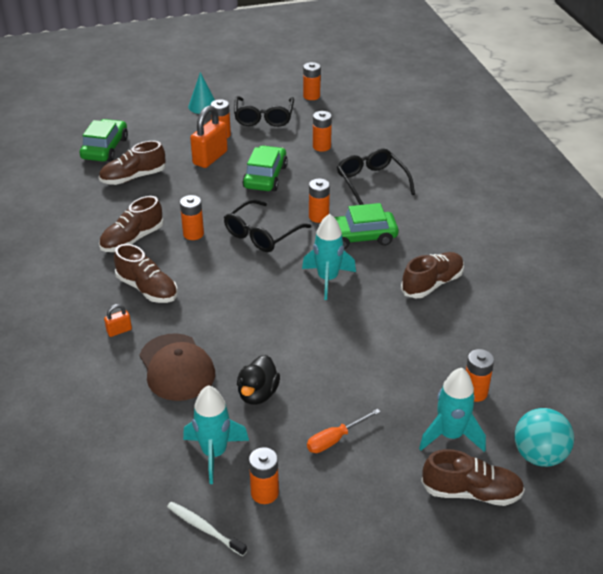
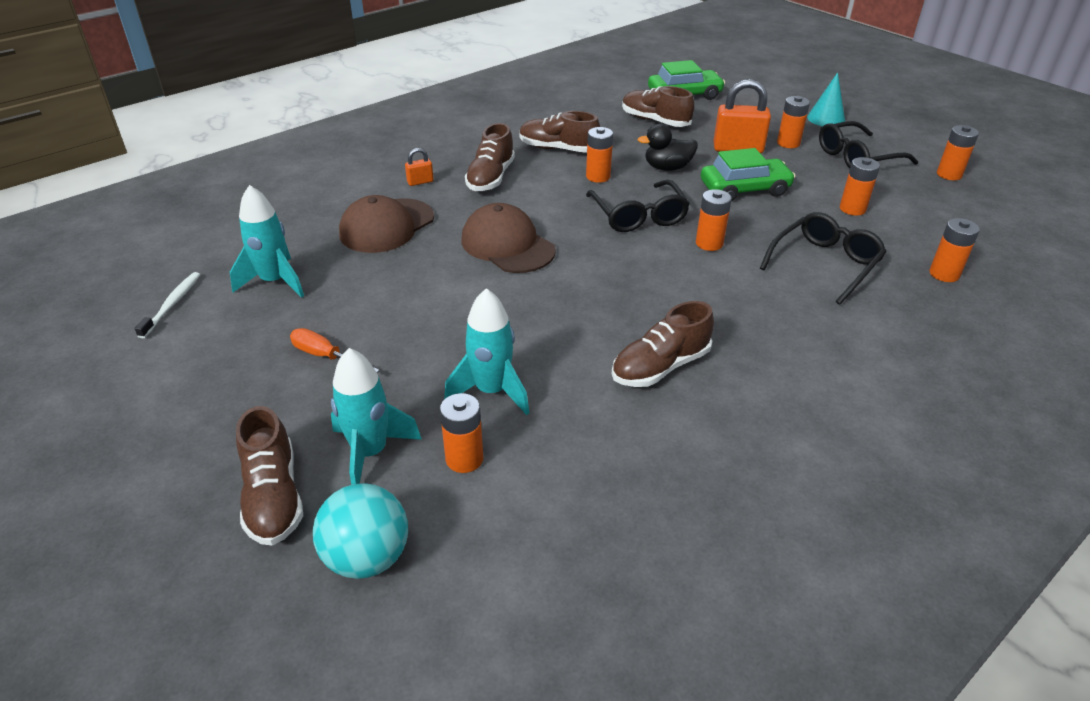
camera: 65 degrees right, 0 degrees up
(119, 331) = (420, 182): orange padlock -> orange padlock turned 60 degrees counterclockwise
(254, 308) = (507, 245): none -> brown cap
(258, 394) = (373, 284): black duck -> black duck (667, 168)
(262, 234) = (638, 215): black glasses -> black glasses turned 120 degrees counterclockwise
(264, 493) = (229, 328): orange battery -> orange battery (944, 274)
(327, 279) = (597, 280): turquoise rocket -> turquoise rocket (491, 391)
(359, 237) = (700, 283): green car -> none
(432, 284) = (660, 367): brown shoe -> brown shoe turned 120 degrees clockwise

